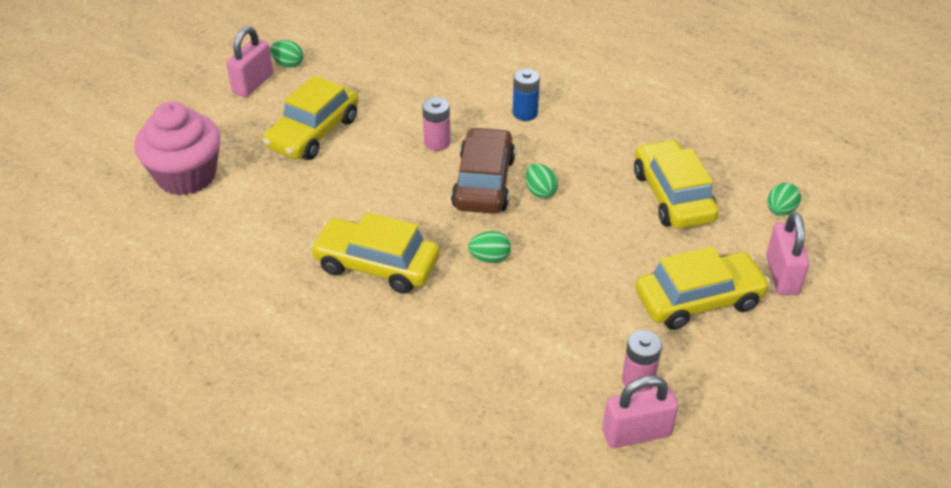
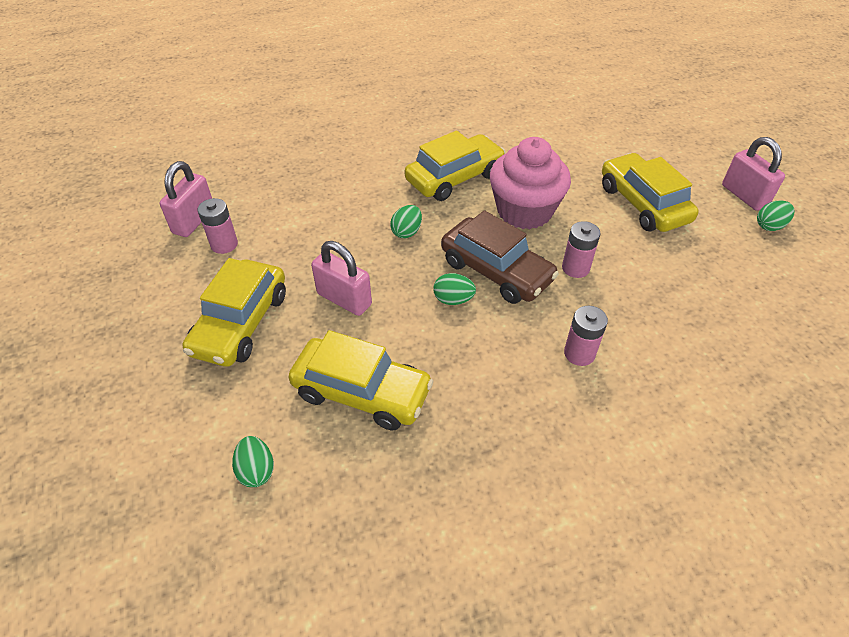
camera: 125 degrees right, 5 degrees up
(186, 176) = (628, 130): pink cupcake -> pink cupcake (524, 211)
(525, 113) = (579, 353): blue battery -> pink battery
(782, 275) = (196, 401): pink padlock -> pink padlock (344, 299)

